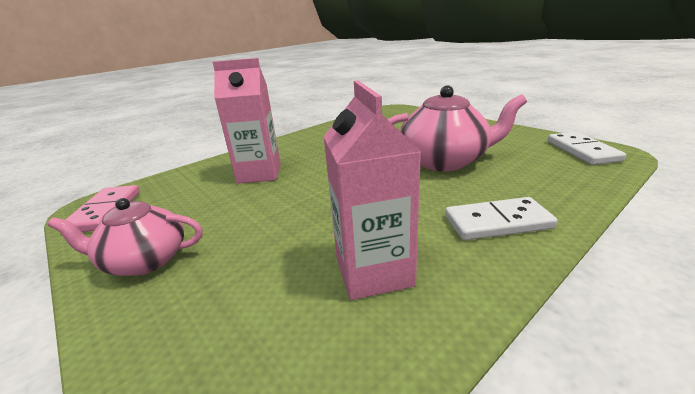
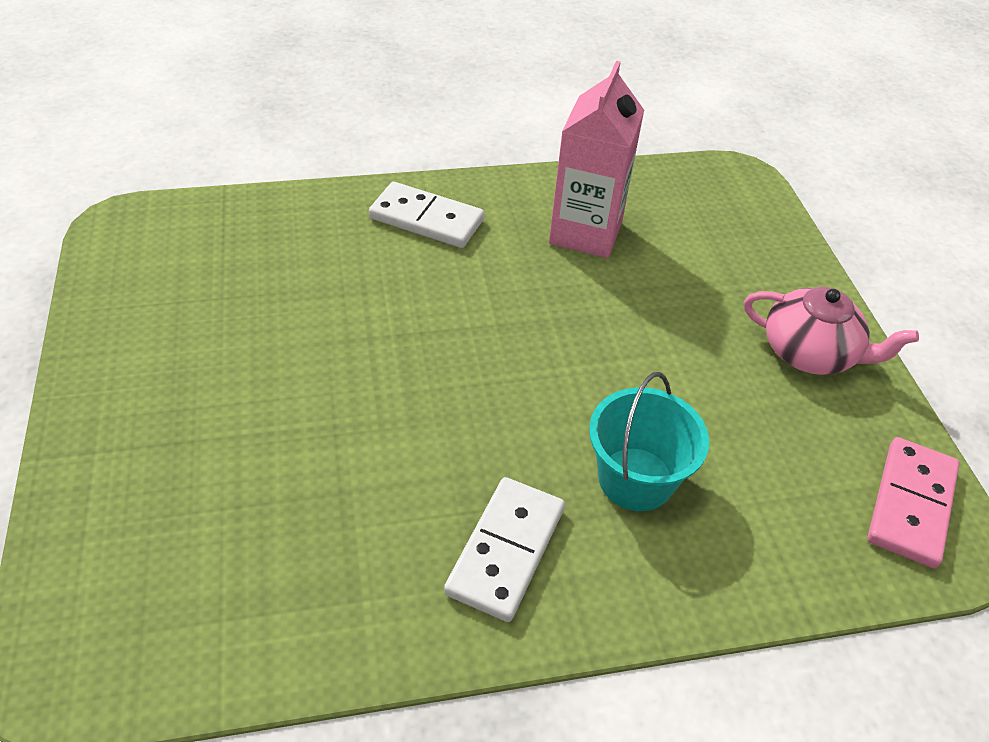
camera: 155 degrees left, 20 degrees up
(259, 174) = (635, 479): pink carton -> turquoise bucket
(444, 161) = (329, 333): pink teapot -> none
(582, 151) = (142, 247): white domino -> white domino (505, 550)

